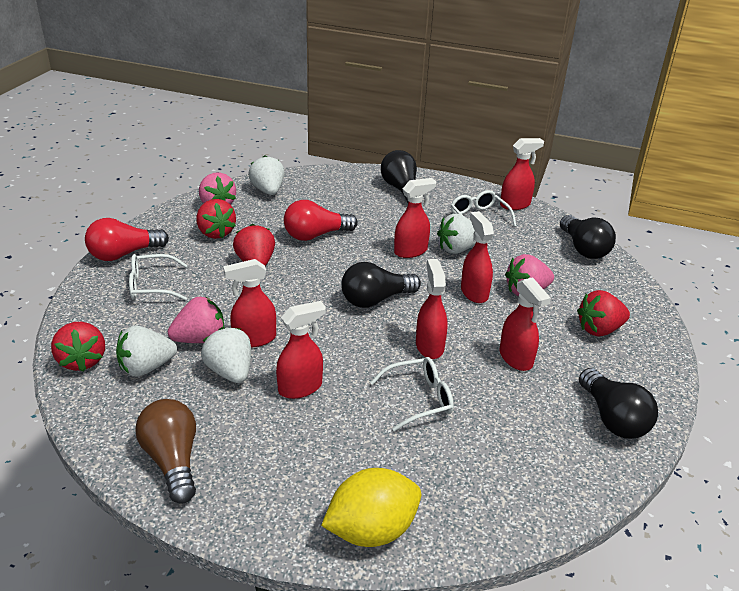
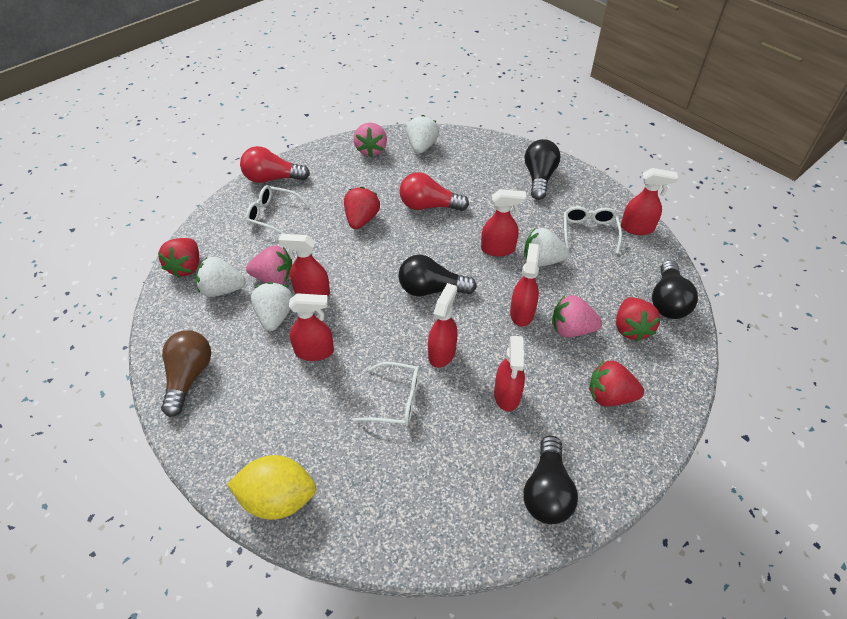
camera: 30 degrees right, 15 degrees up
(216, 233) = (351, 178): red strawberry -> red strawberry (631, 328)

